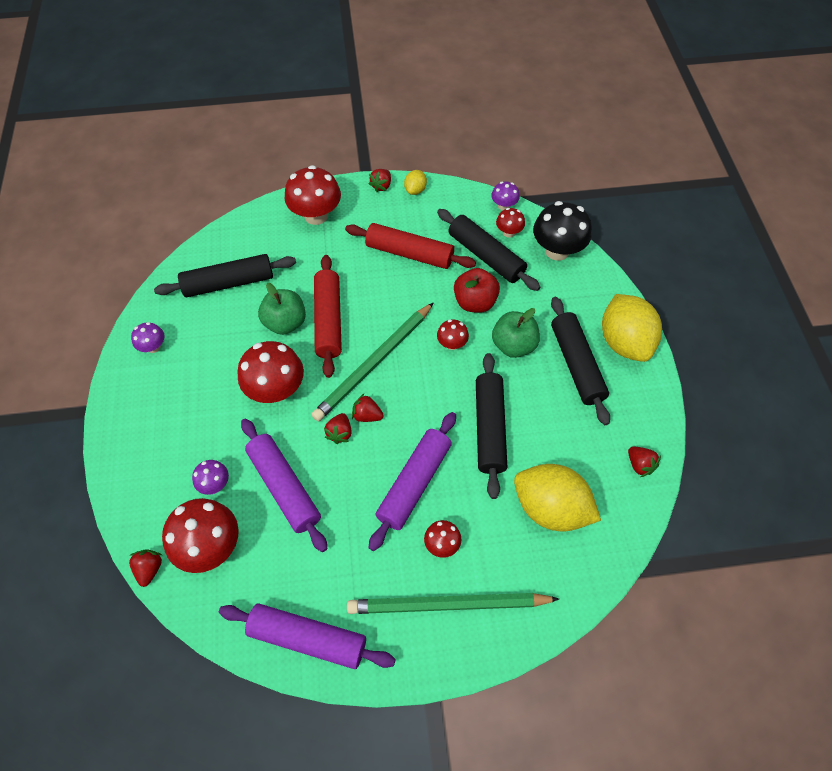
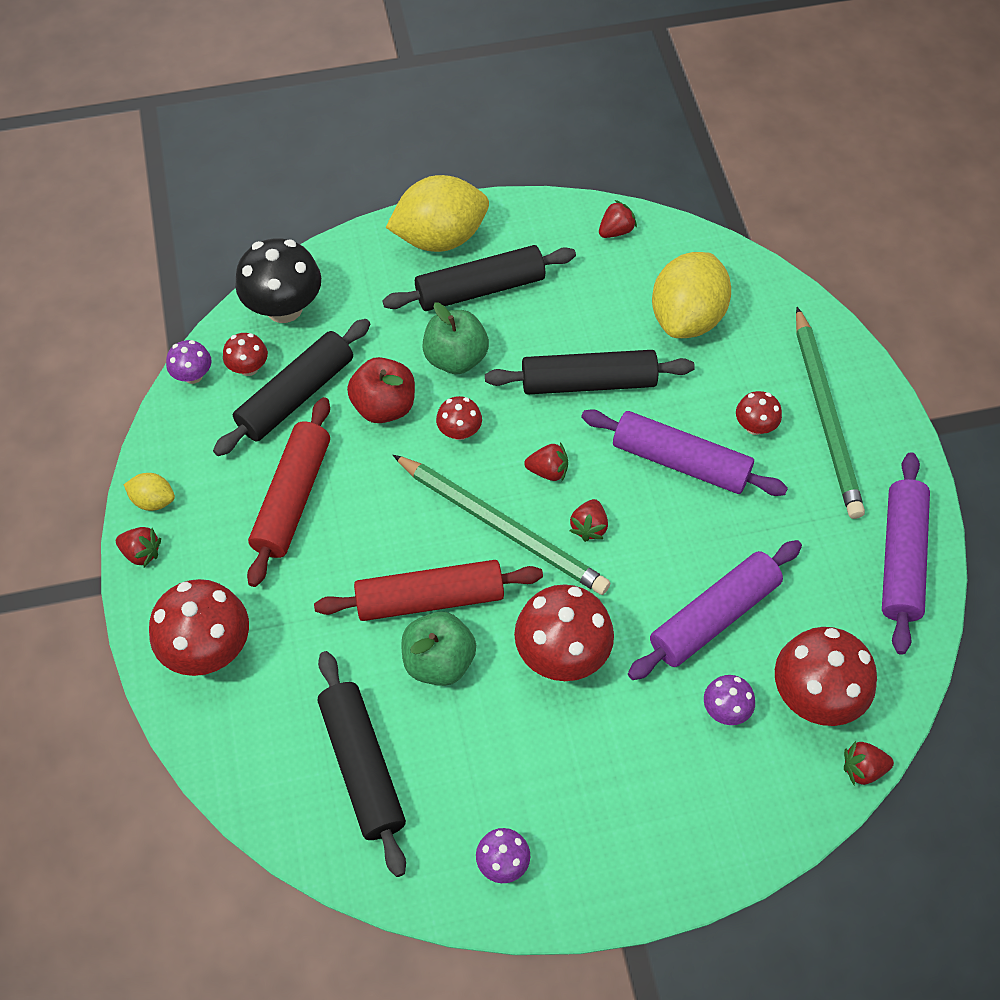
camera: 95 degrees left, 0 degrees up
(340, 433) = (621, 558): red strawberry -> red strawberry (548, 471)

